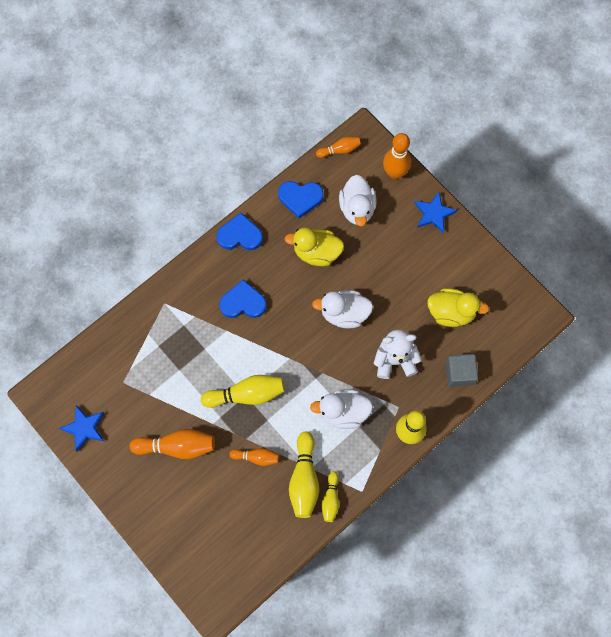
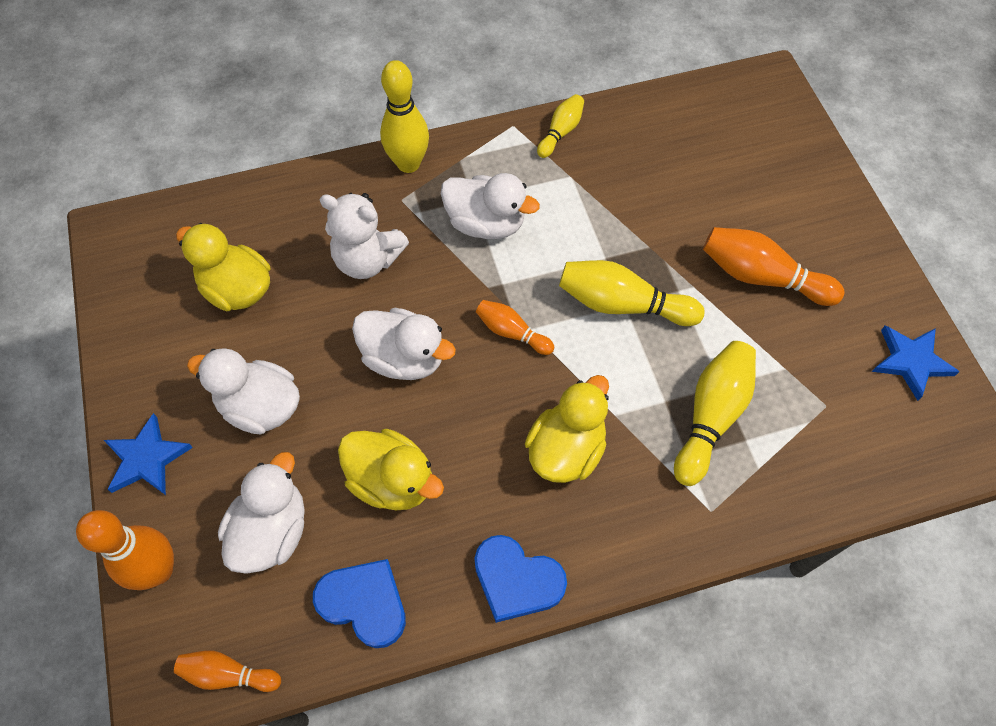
camera: 155 degrees left, 10 degrees down
(243, 302) = (566, 450): blue heart -> yellow duck
(256, 457) = (643, 217): orange bowling pin -> orange bowling pin (512, 332)
(304, 479) = (586, 167): yellow bowling pin -> yellow bowling pin (711, 416)
(398, 259) = (260, 407): none -> white duck
(459, 373) = (286, 205): grey cube -> none

